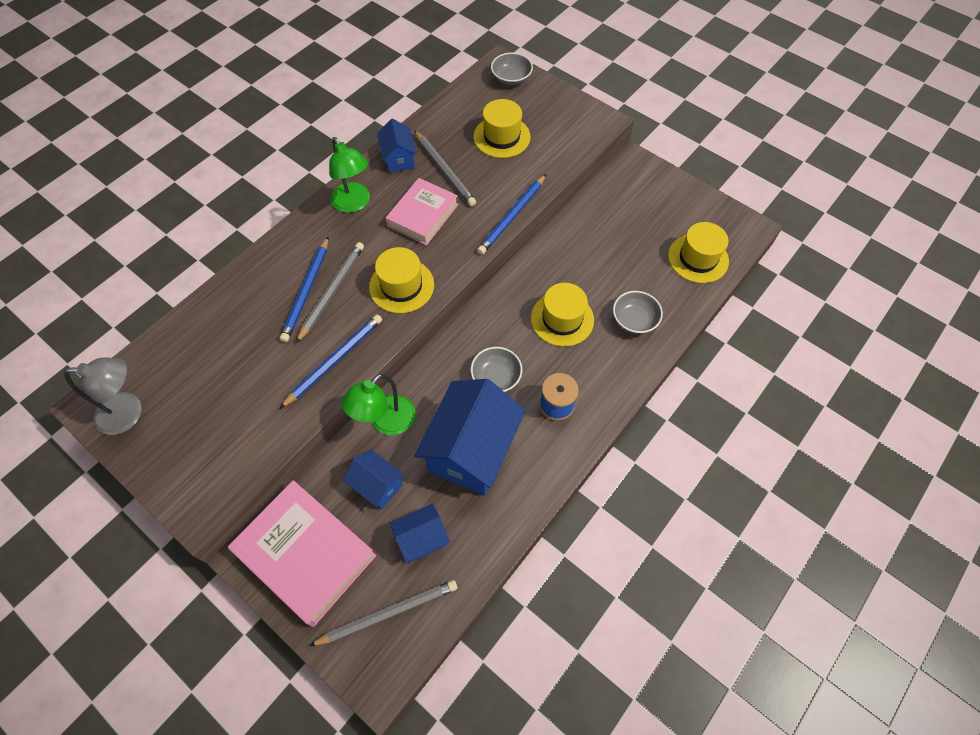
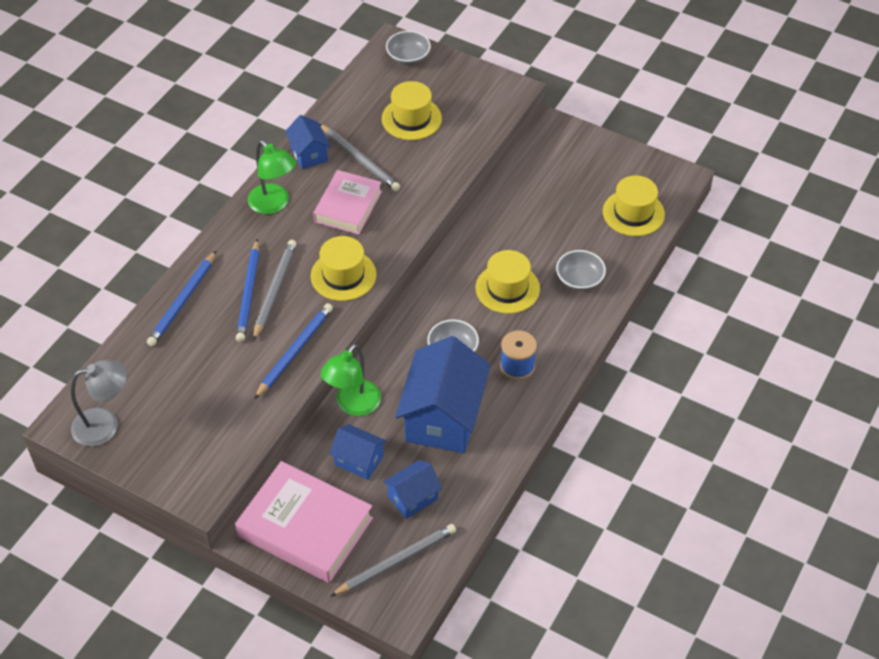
camera: 10 degrees left, 10 degrees down
(512, 216) = (439, 196): blue pencil -> blue pencil (183, 301)

